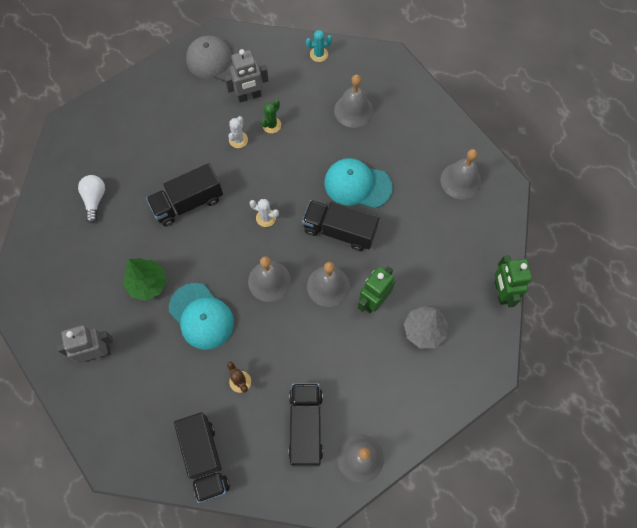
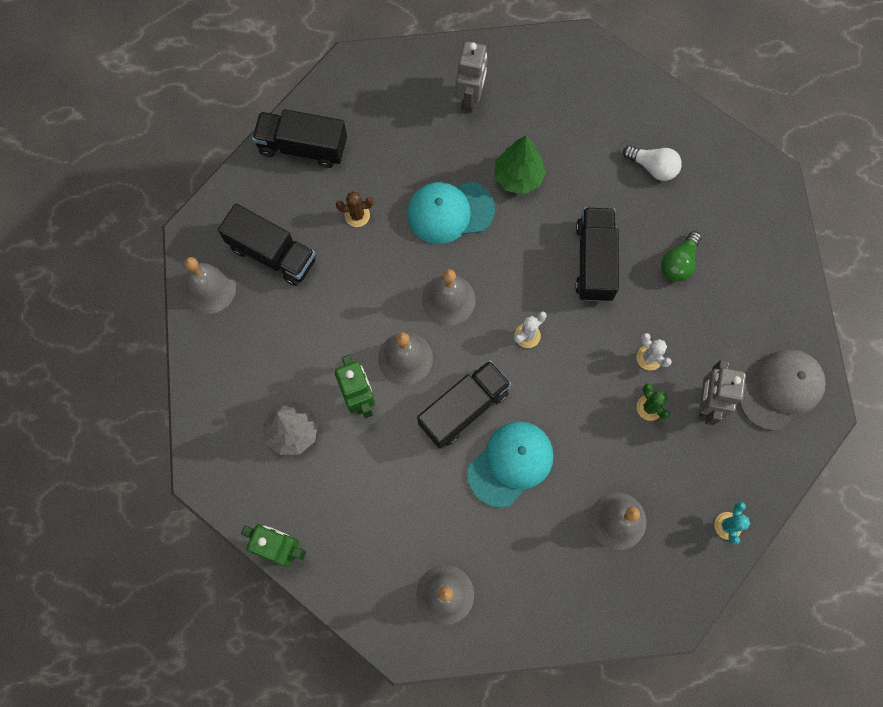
camera: 120 degrees right, 5 degrees up
(161, 152) = (678, 263): none -> green light bulb

